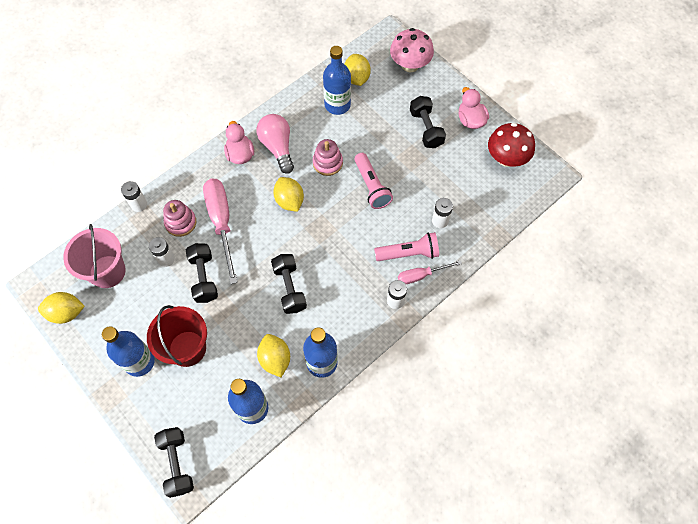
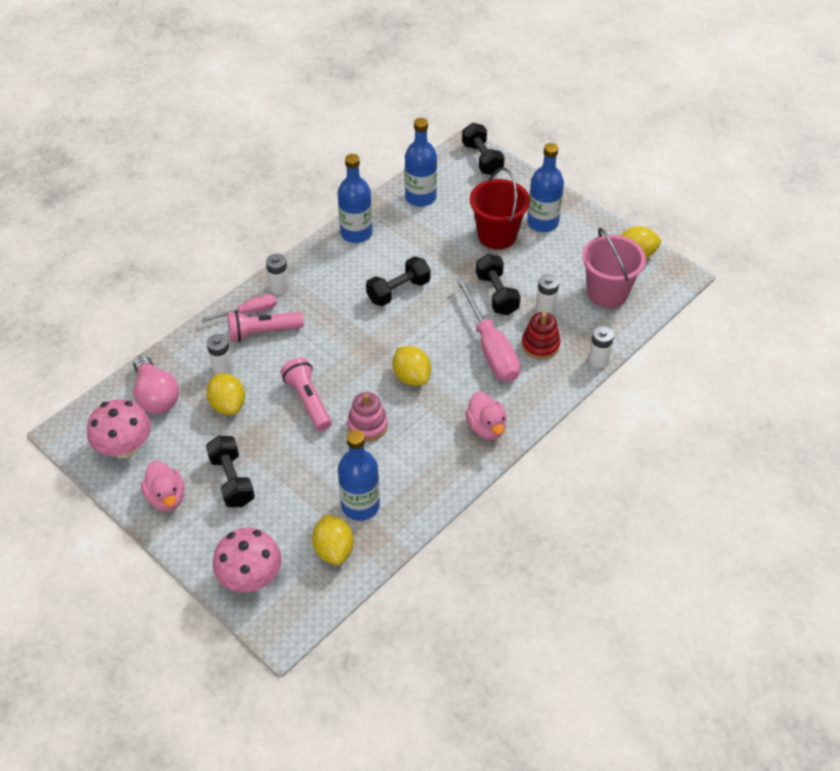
camera: 175 degrees right, 15 degrees down
(180, 222) = (540, 345): pink stacking toy -> red stacking toy
(275, 359) = (404, 233): yellow lemon -> yellow lemon (228, 405)
(277, 147) = (437, 440): pink light bulb -> pink light bulb (156, 396)
(289, 288) = (398, 291): black dumbbell -> black dumbbell turned 75 degrees clockwise
(506, 158) = (125, 448): red mushroom -> pink mushroom

